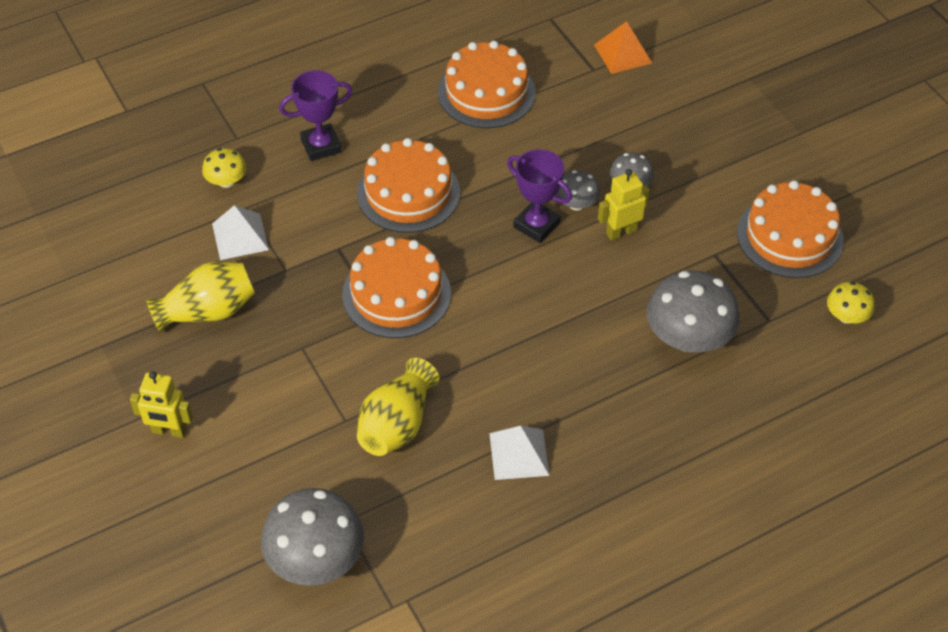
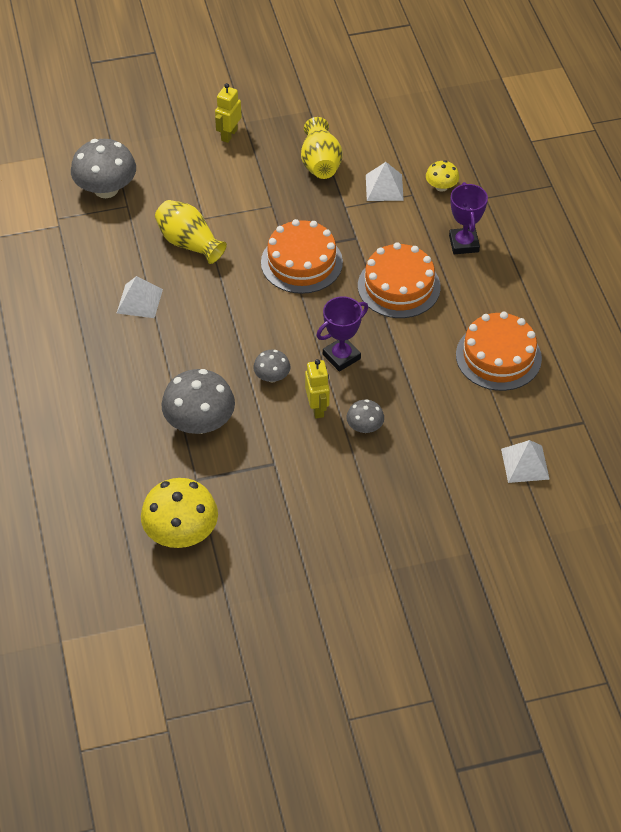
camera: 105 degrees right, 0 degrees up
(576, 204) = (356, 387): grey mushroom -> grey mushroom (272, 376)
(622, 53) = (525, 464): orange pyramid -> white pyramid
(789, 236) = (275, 521): orange cake -> none
(846, 316) = (181, 532): yellow mushroom -> yellow mushroom, size x1.93

